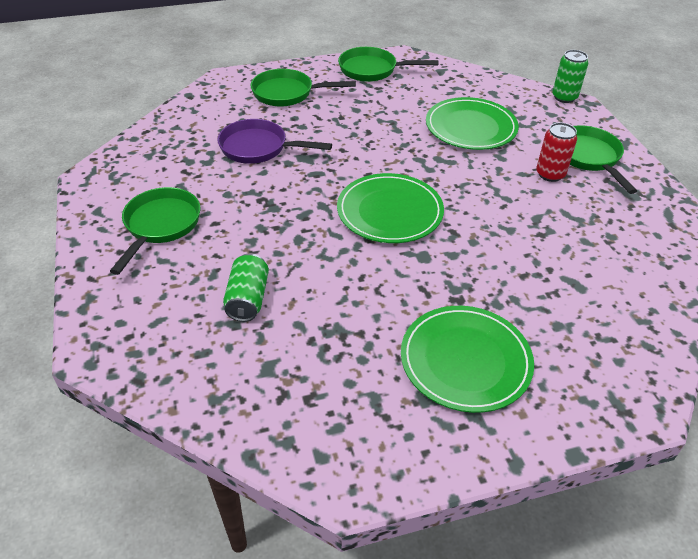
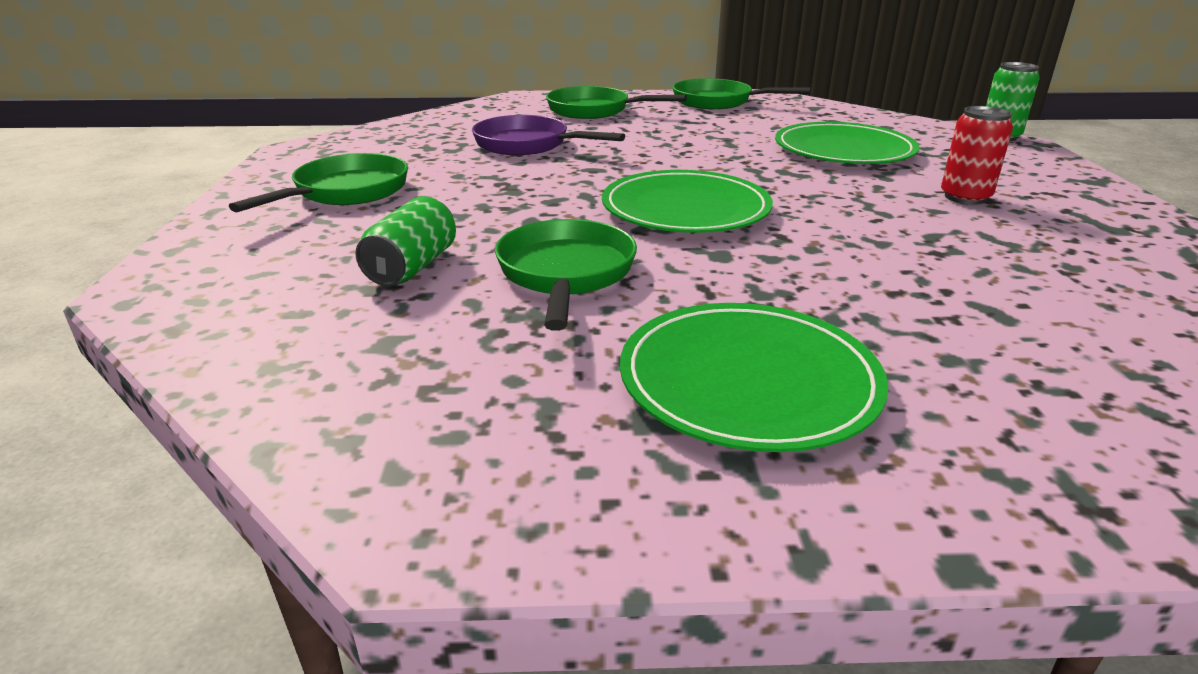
camera: 15 degrees right, 15 degrees down
(588, 157) = (1035, 188): green pan -> green pan (566, 274)

